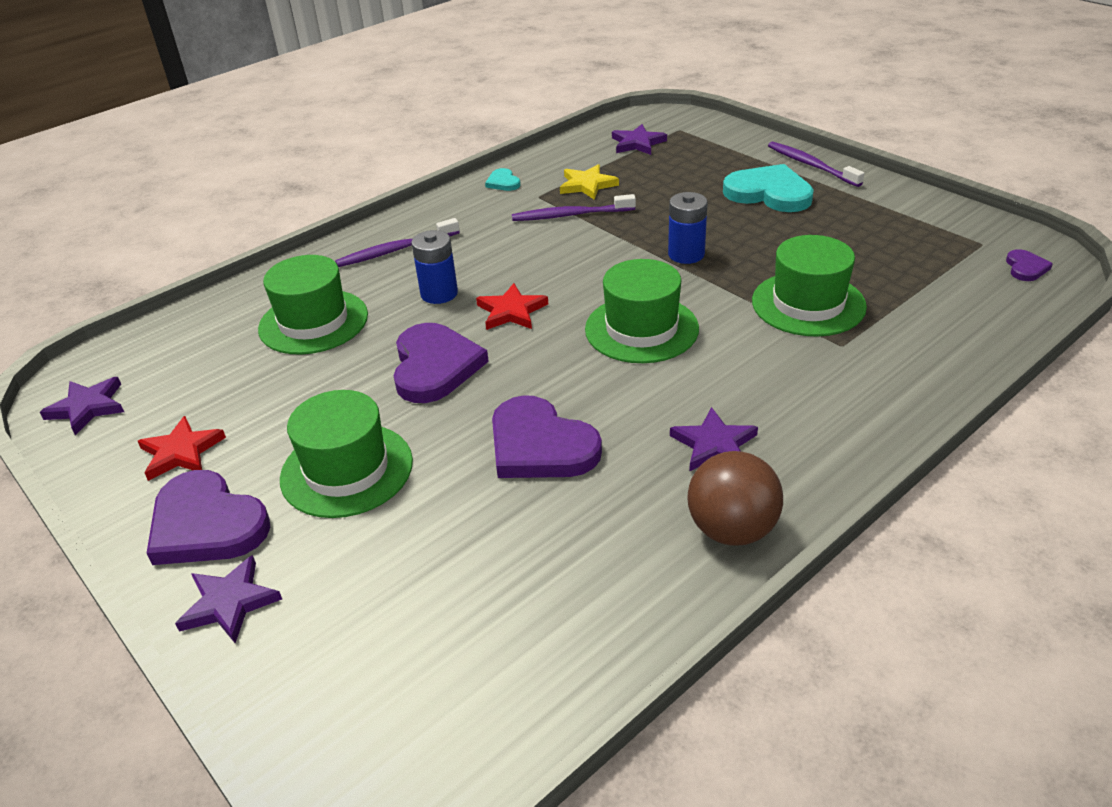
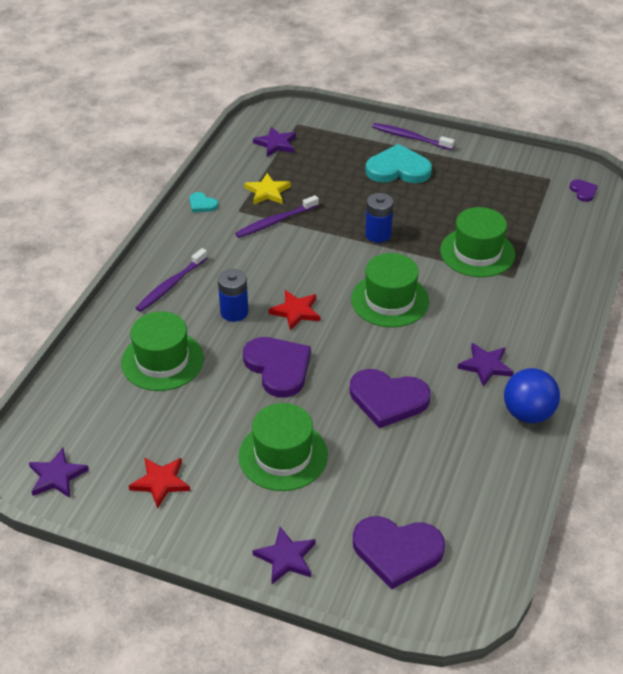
camera: 30 degrees left, 5 degrees up
(206, 524) = (226, 520): purple heart -> purple heart (397, 551)
(731, 530) = (528, 413): brown ball -> blue ball

